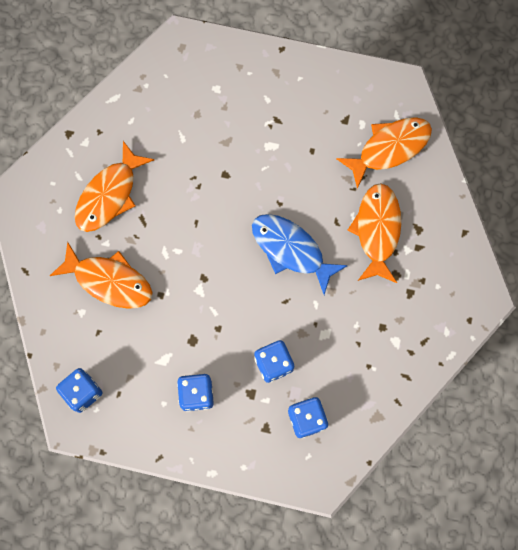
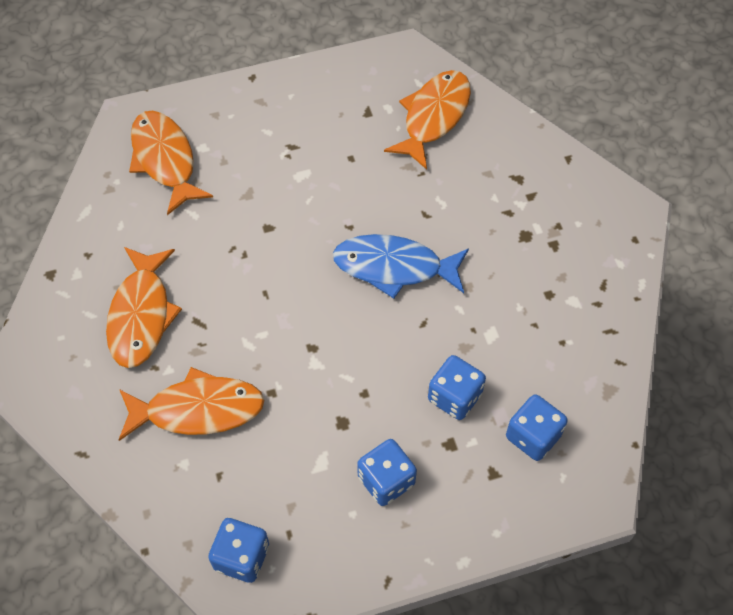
camera: 30 degrees left, 15 degrees down
(377, 230) = (475, 201): orange fish -> orange fish (165, 160)

